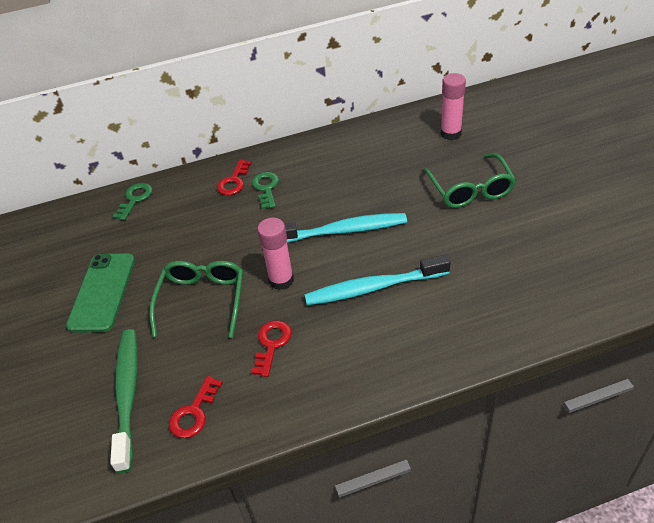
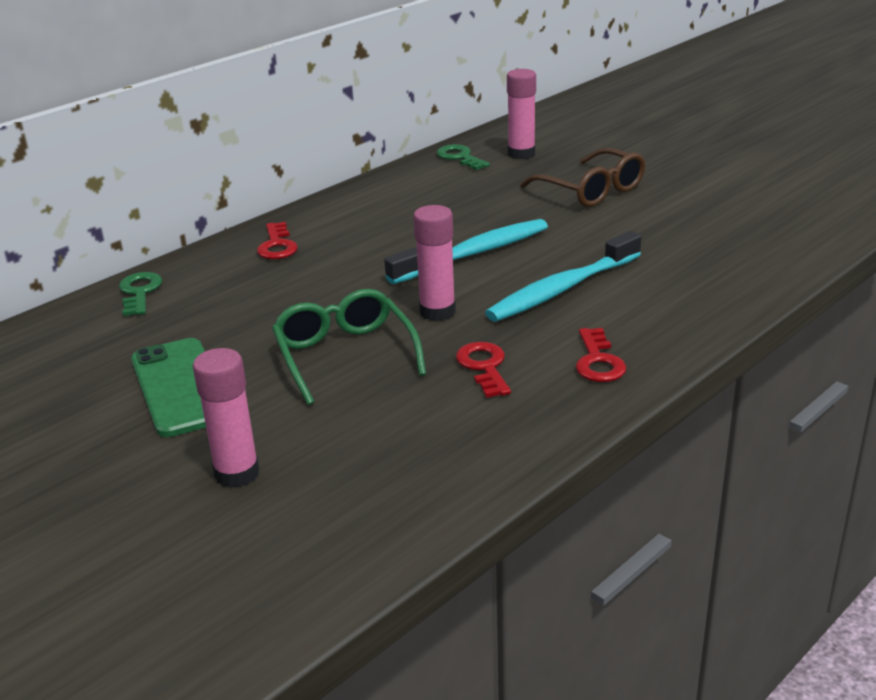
camera: 30 degrees left, 15 degrees down
(83, 378) = (237, 473): none -> pink glue stick
(127, 394) = (326, 467): green toothbrush -> none
(194, 413) = (443, 454): red key -> red key (598, 361)
(266, 188) = (330, 242): green key -> green key (460, 157)
(470, 190) = (591, 190): green glasses -> brown glasses

